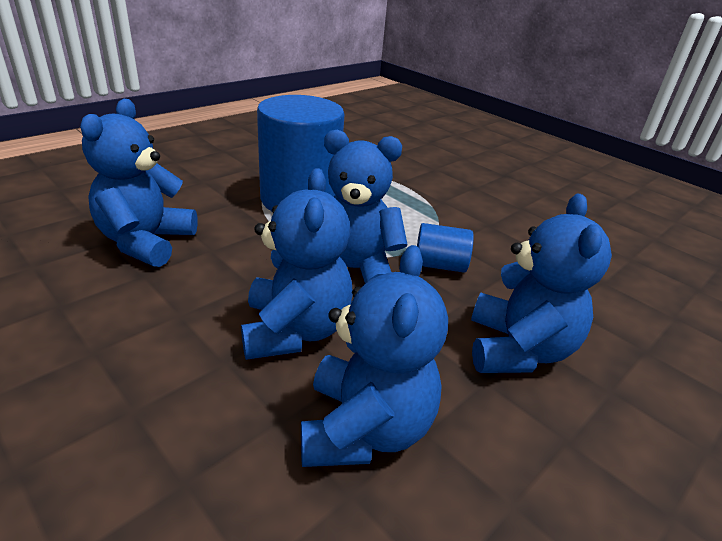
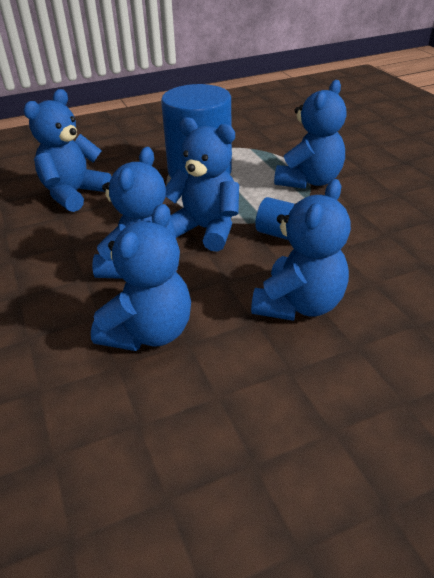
camera: 25 degrees right, 5 degrees up
(427, 201) = (309, 181): none -> blue teddy bear

